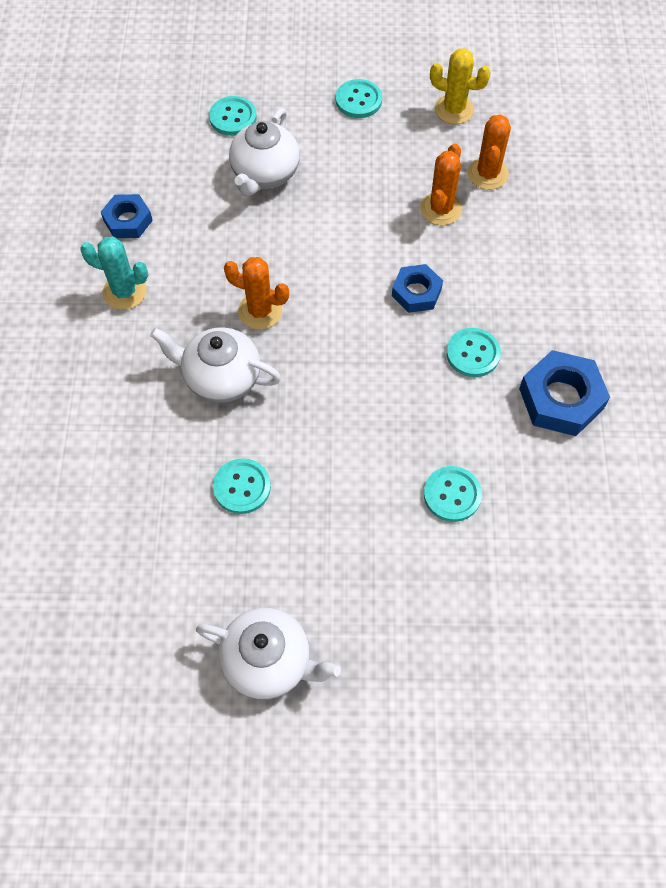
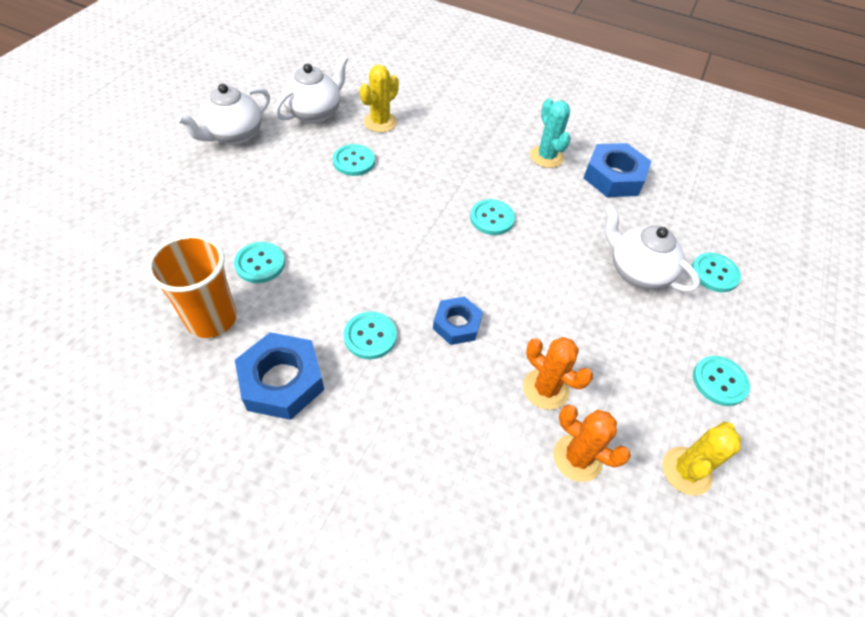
camera: 110 degrees right, 10 degrees down
(124, 292) = (546, 157): turquoise cactus -> turquoise cactus turned 60 degrees counterclockwise
(128, 220) = (614, 177): blue nut -> blue nut, size x1.59
(148, 495) = (380, 122): none -> yellow cactus
(220, 378) = (445, 179): white teapot -> white teapot (315, 112)
(260, 311) = (492, 218): orange cactus -> turquoise button
(541, 496) = (211, 319): none -> orange cup

